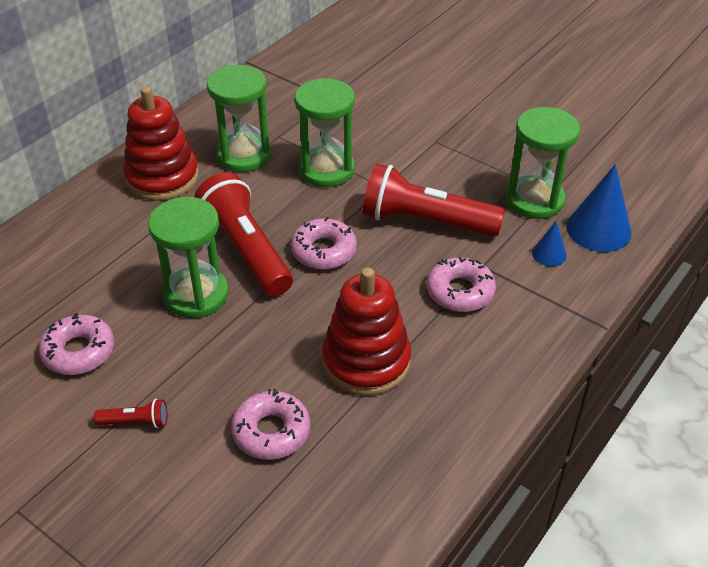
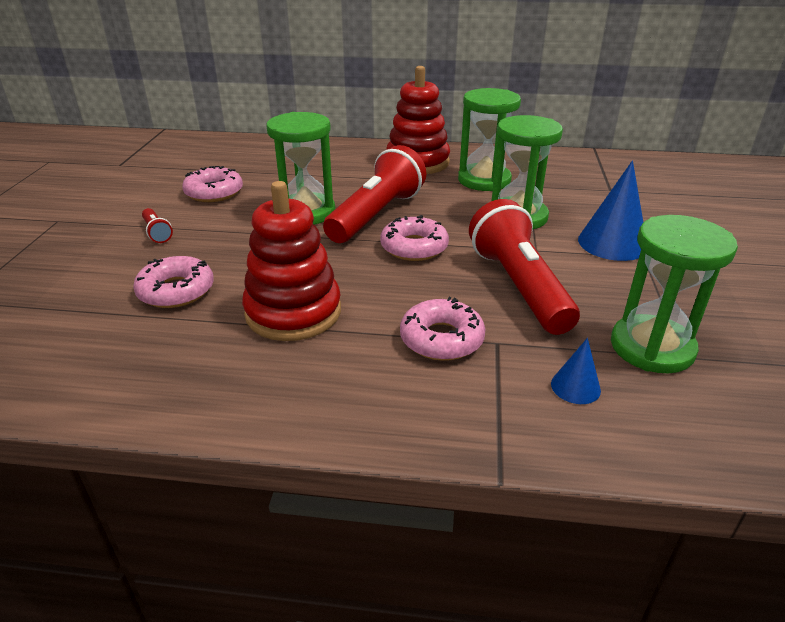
camera: 60 degrees right, 10 degrees down
(598, 229) = (675, 418): blue cone -> blue cone (612, 243)

